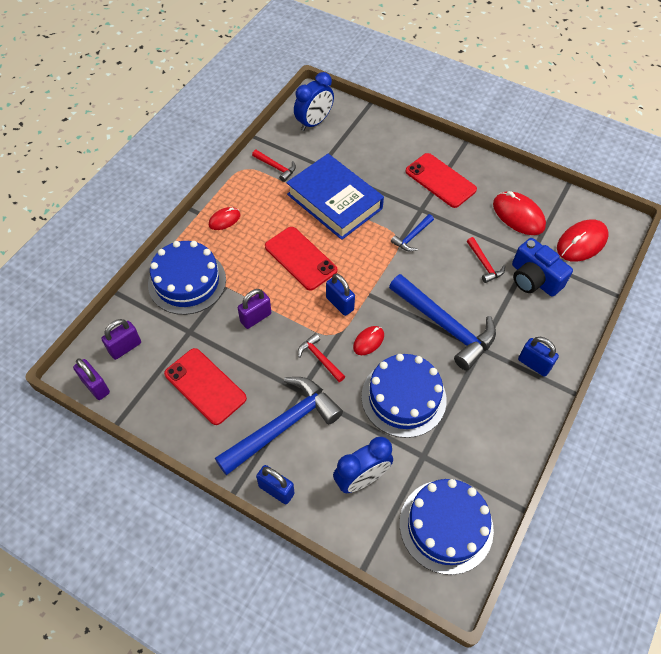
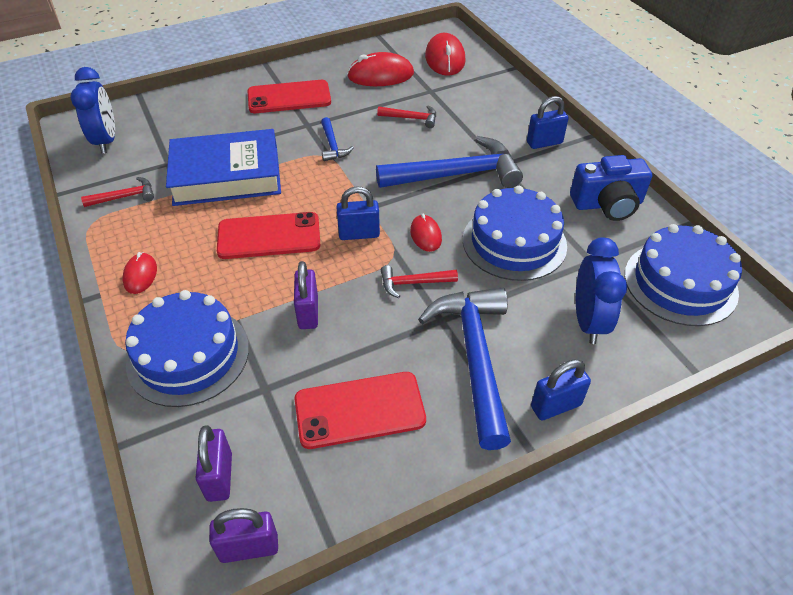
camera: 55 degrees left, 10 degrees down
(534, 279) = (456, 100): blue camera -> blue camera (607, 204)

